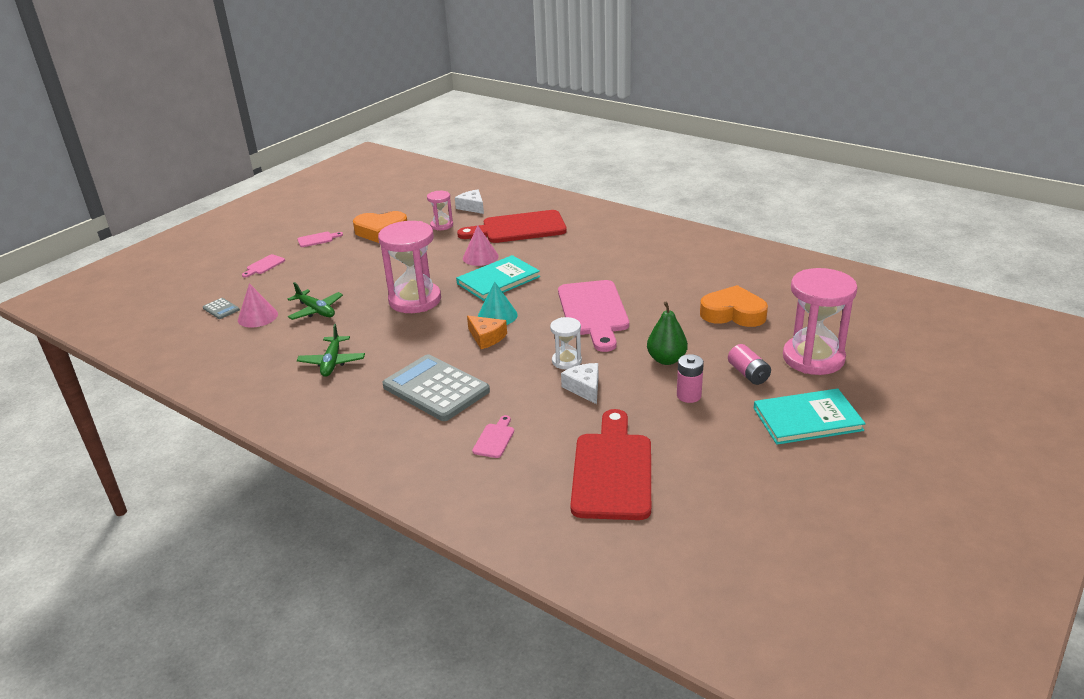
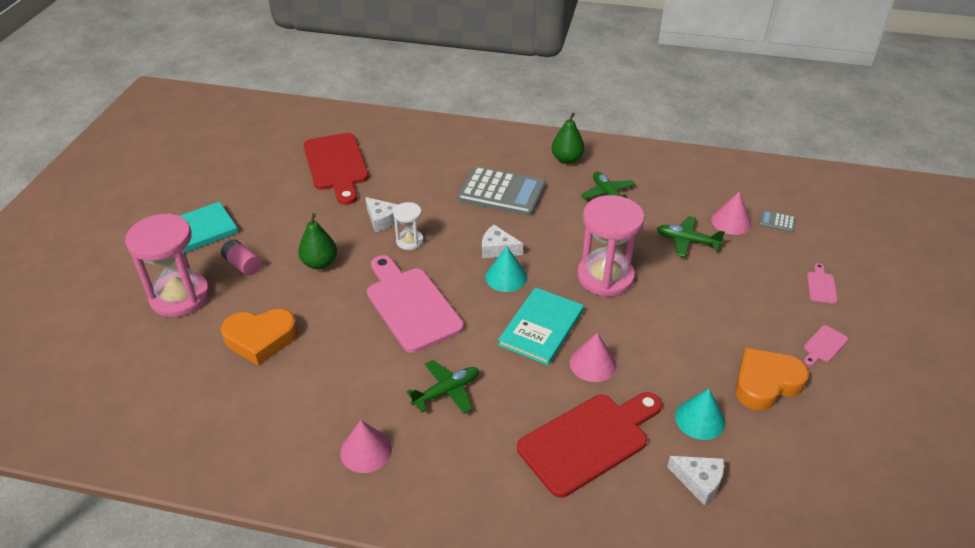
camera: 155 degrees right, 10 degrees up
(328, 410) = (567, 159): none -> green pear
(442, 225) = (700, 419): pink hourglass -> turquoise cone
(486, 337) = (497, 249): orange cheese -> white cheese
(494, 439) = (429, 167): pink cutting board -> none
(594, 261) = (446, 391): none -> green plane
(664, 246) = (366, 450): none -> pink cone
(689, 395) = (293, 232): pink battery -> none

